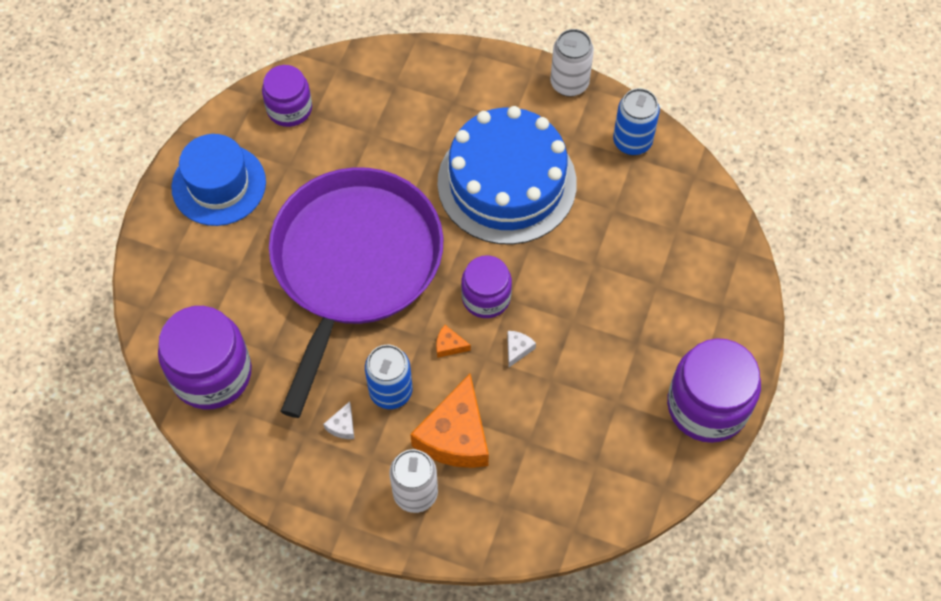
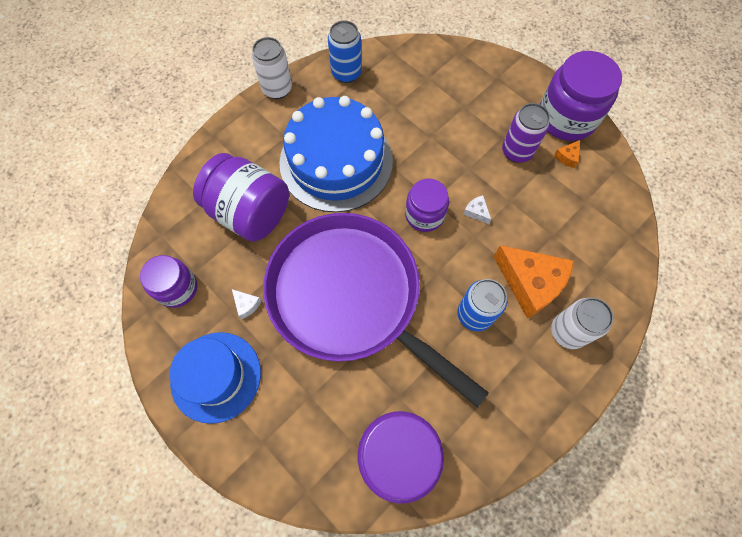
camera: 65 degrees left, 5 degrees up
(342, 426) = (490, 364): white cheese -> white cheese (246, 305)
(402, 131) = (250, 212): none -> purple jar
(449, 345) = (453, 256): orange cheese -> orange cheese (567, 157)
(624, 365) = (517, 151): none -> purple can

